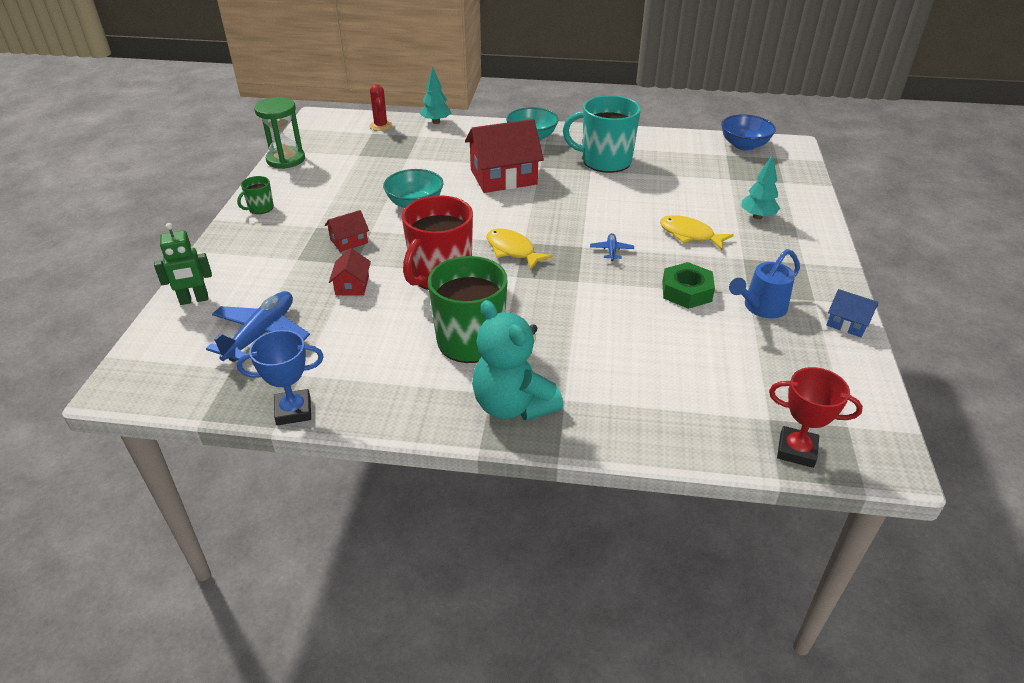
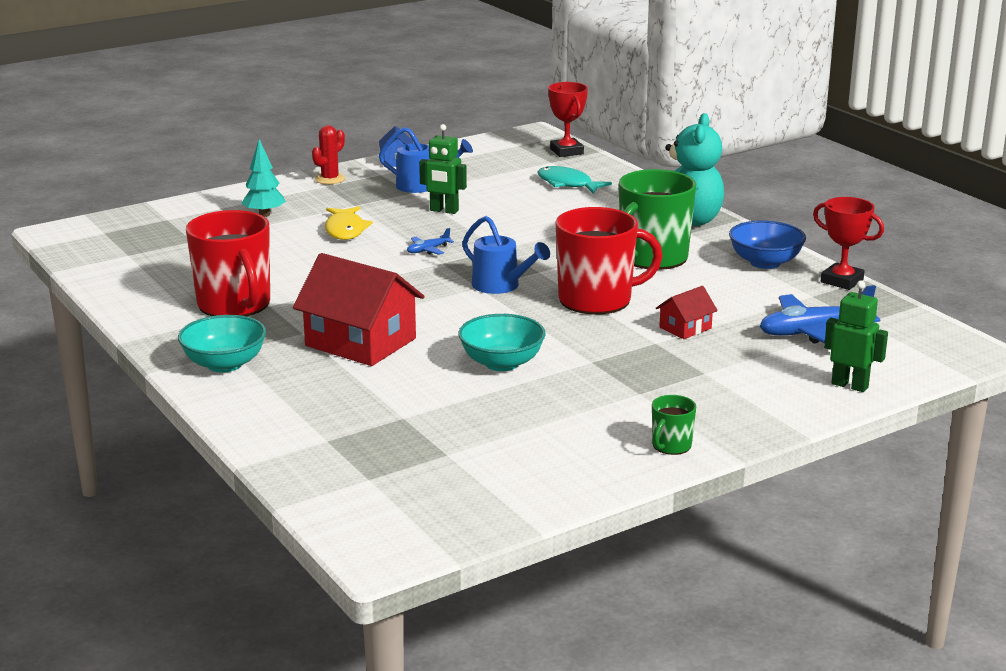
camera: 130 degrees left, 15 degrees down
(260, 208) = (671, 446): green mug -> green mug turned 120 degrees clockwise
(286, 159) = (544, 500): green hourglass -> none
(293, 411) = (842, 281): blue trophy -> red trophy
(349, 241) = (629, 363): red house -> none
(381, 126) = (335, 483): red cactus -> red cactus (330, 179)
(436, 122) = (262, 447): turquoise tree -> none
(512, 250) = (501, 286): yellow fish -> blue watering can
(605, 161) = (235, 305): turquoise mug -> red mug
(686, 291) = (444, 211): green nut -> green robot
(689, 392) = (567, 184): none -> turquoise fish
(744, 145) = (88, 252): blue bowl -> blue bowl (765, 262)

